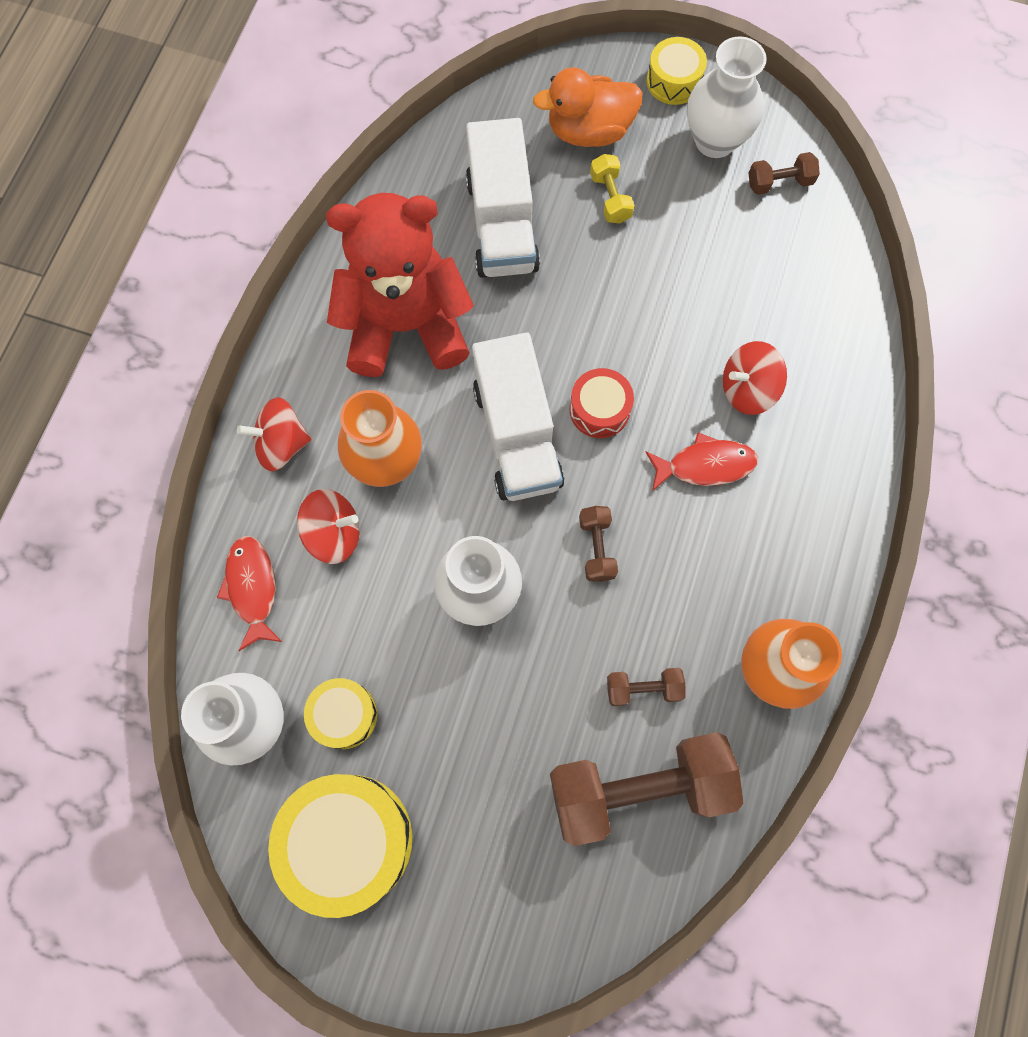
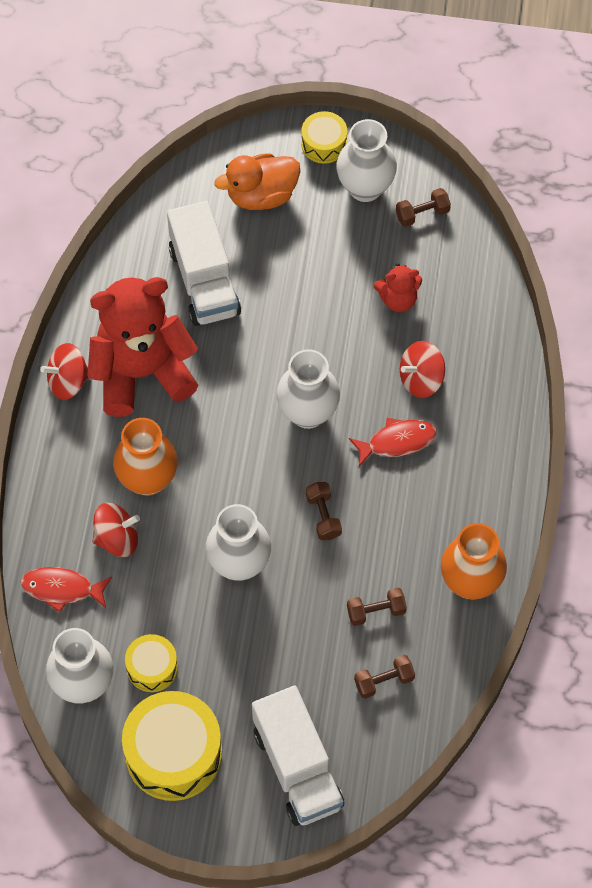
camera: 10 degrees left, 10 degrees down
(252, 588) = (62, 589): red fish -> red fish turned 60 degrees counterclockwise
(282, 444) = (62, 479): red spinning top -> red spinning top (68, 381)
(517, 435) = (246, 442): white truck -> white truck (297, 768)
(599, 409) = (308, 413): red drum -> white vase
(610, 198) = (288, 246): yellow dumbbell -> none
(638, 787) = (384, 681): brown dumbbell -> brown dumbbell, size x0.44
(734, 284) = (398, 299): none -> red teddy bear

